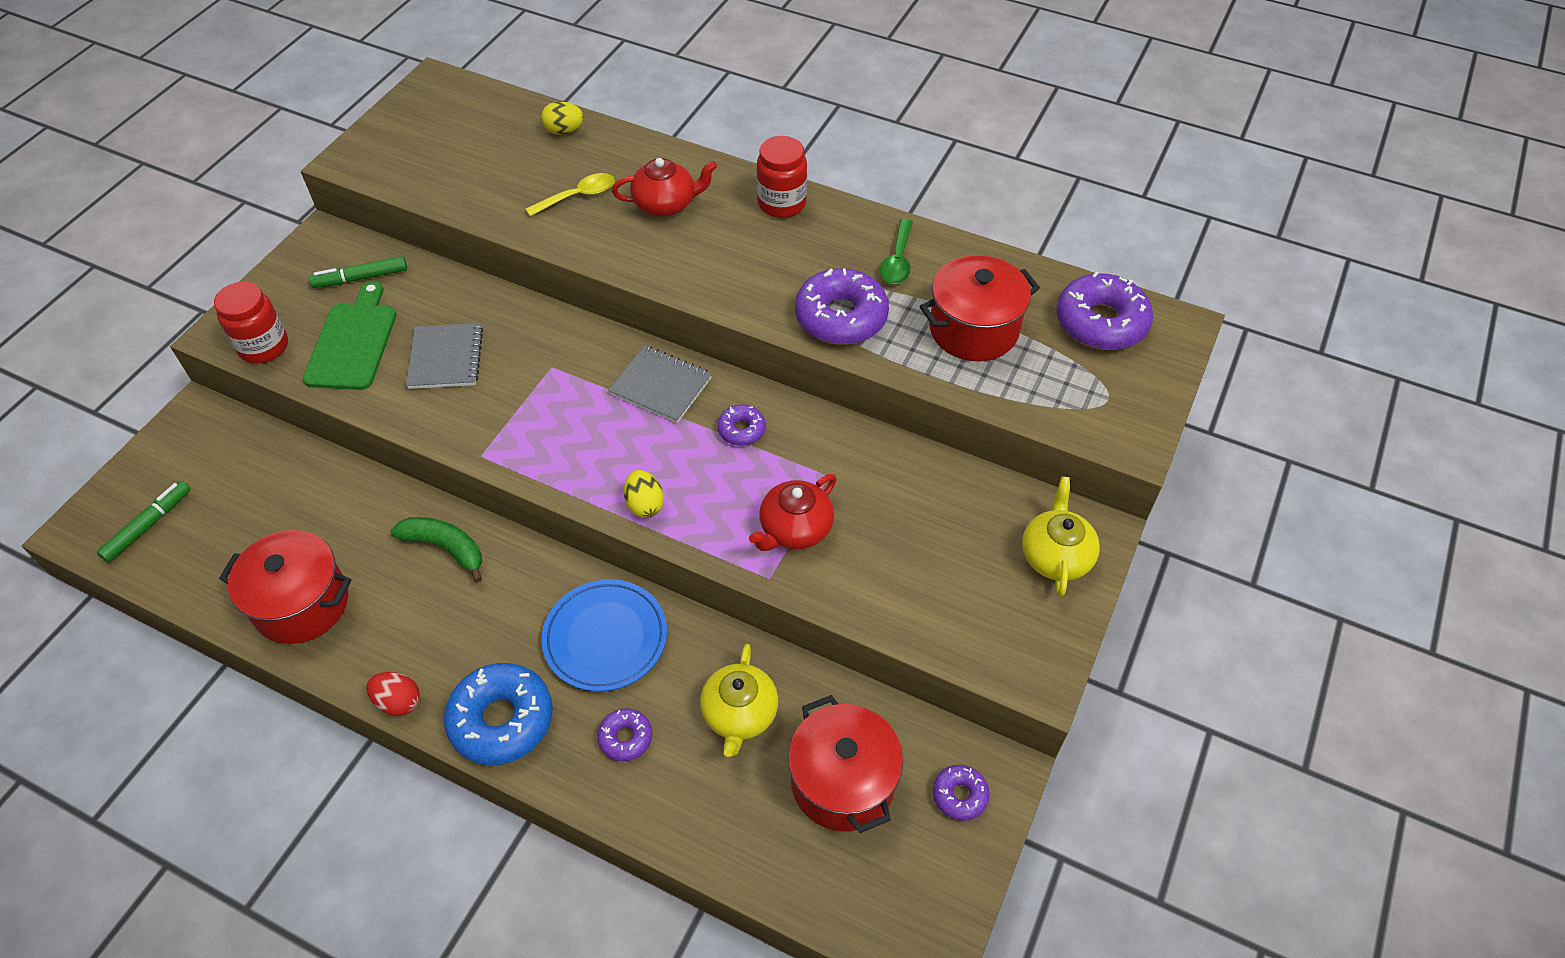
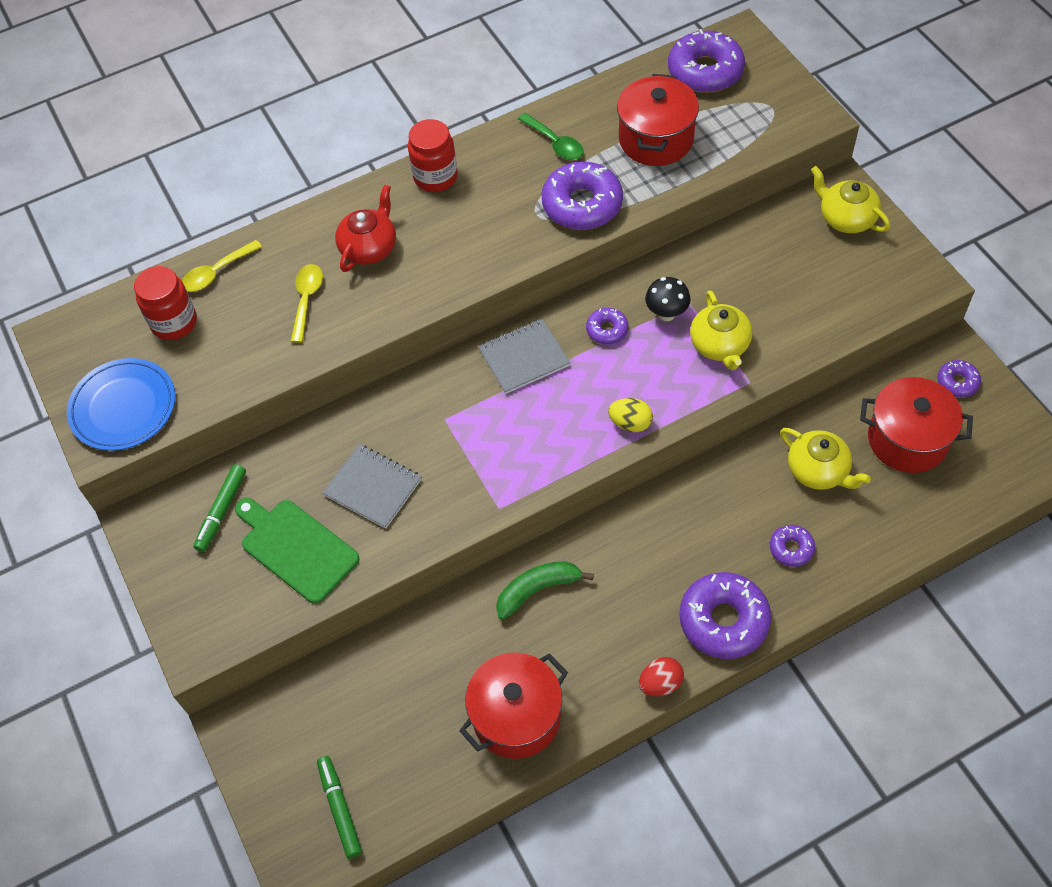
camera: 50 degrees left, 5 degrees up
(263, 347) = (242, 619): red jar -> red jar (174, 322)
(502, 720) = (723, 620): blue donut -> purple donut
(564, 131) = (216, 272): yellow egg -> yellow spoon
(605, 638) = (699, 521): blue plate -> blue plate (123, 407)
(794, 529) = (720, 345): red teapot -> yellow teapot
(798, 466) = (666, 314): none -> black mushroom

